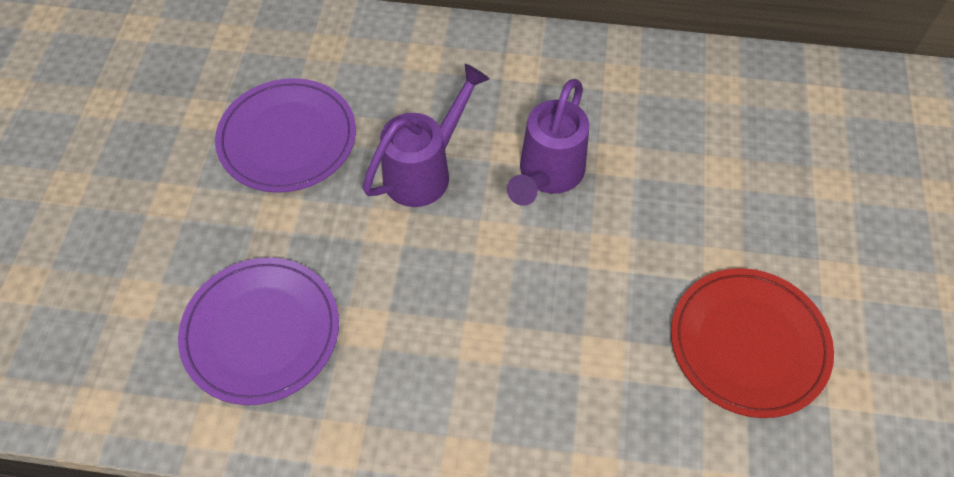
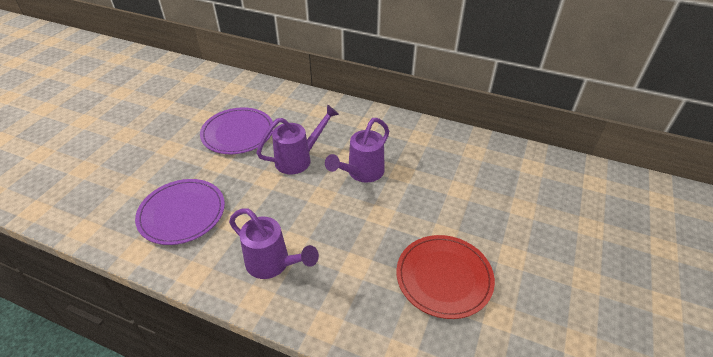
camera: 15 degrees right, 15 degrees down
(466, 391) = (273, 264): none -> purple watering can

